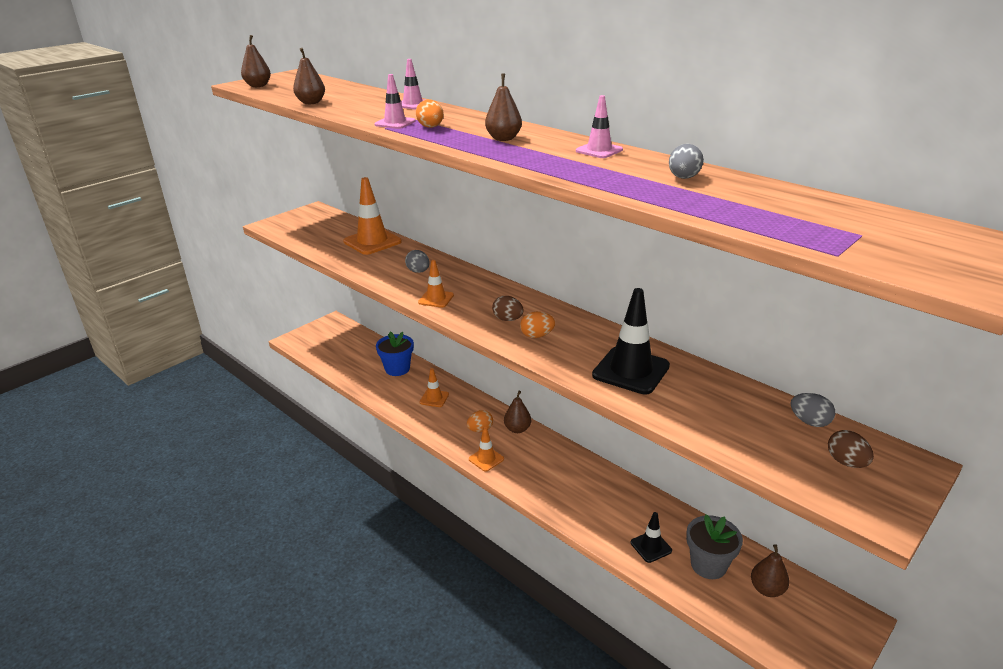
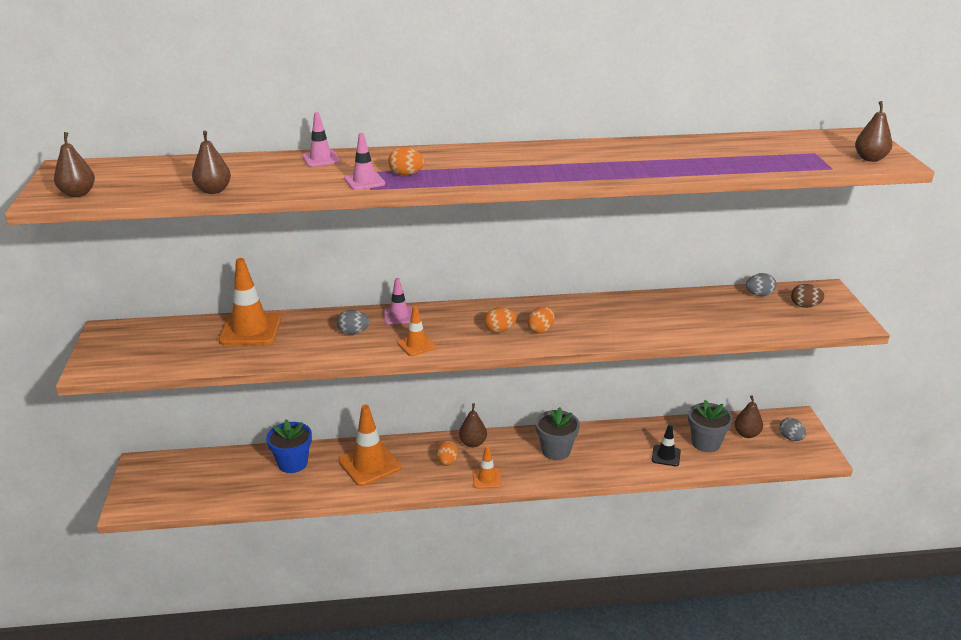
camera: 50 degrees left, 0 degrees up
(434, 398) = (369, 464): orange traffic cone -> orange traffic cone, size x1.81
(503, 138) = (489, 163): brown pear -> brown pear (870, 159)
(508, 319) = (499, 330): brown egg -> orange egg
(566, 476) = (556, 451): none -> grey flower pot
(599, 150) = (573, 149): pink traffic cone -> pink traffic cone (399, 316)
(631, 370) = (635, 319): black traffic cone -> none
(683, 178) = (667, 151): grey egg -> grey egg (790, 438)

